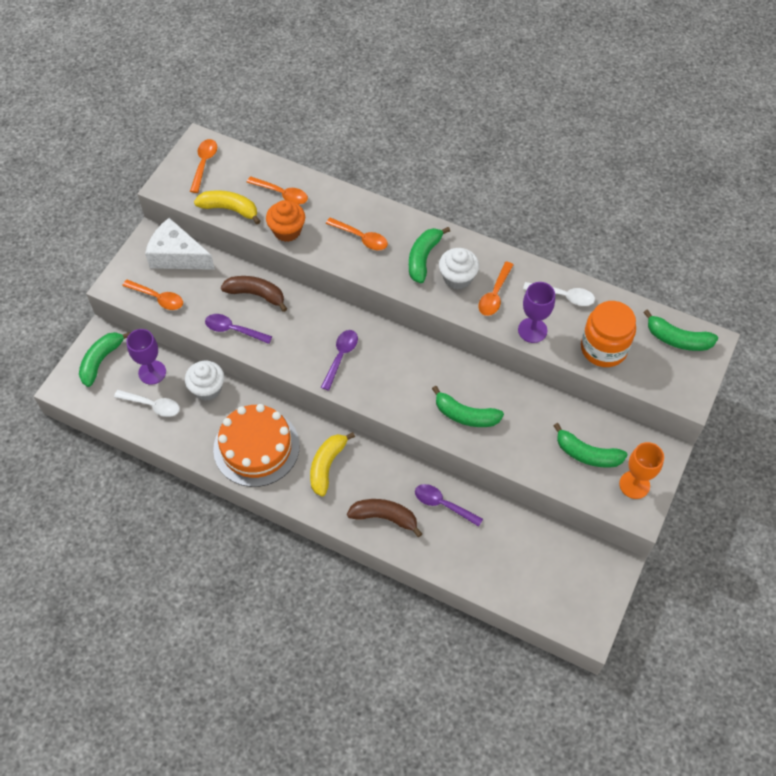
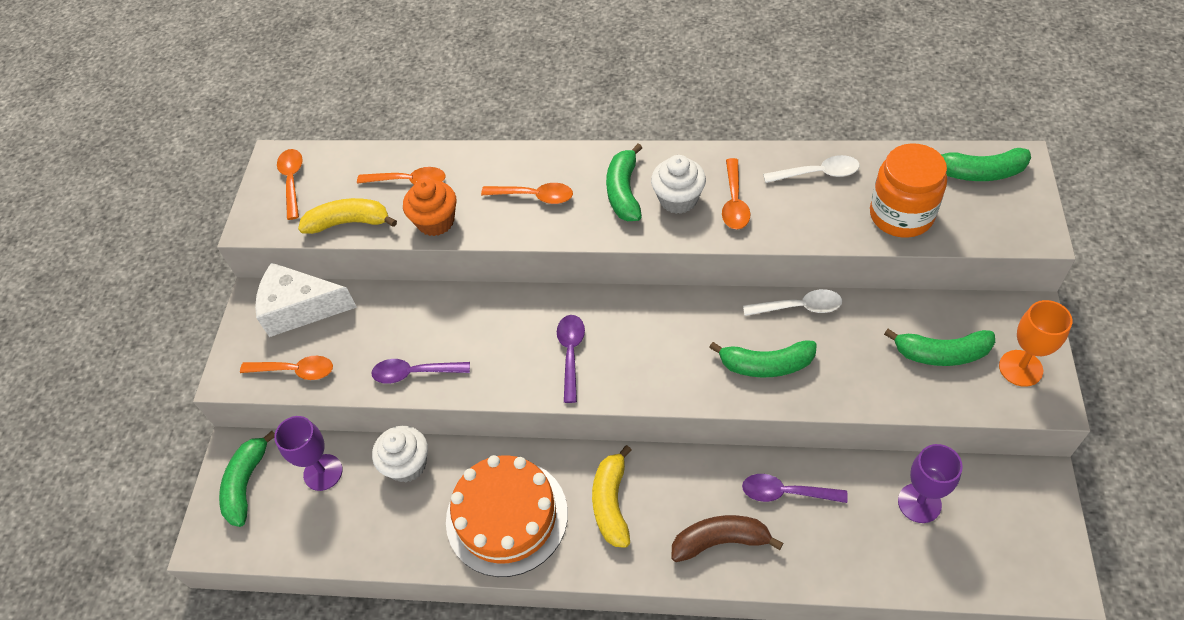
camera: 15 degrees left, 5 degrees down
(152, 405) = (341, 516): white spoon -> white spoon (799, 307)
(256, 294) = (425, 318): brown banana -> none
(532, 330) = (804, 226): purple goblet -> purple goblet (919, 503)

